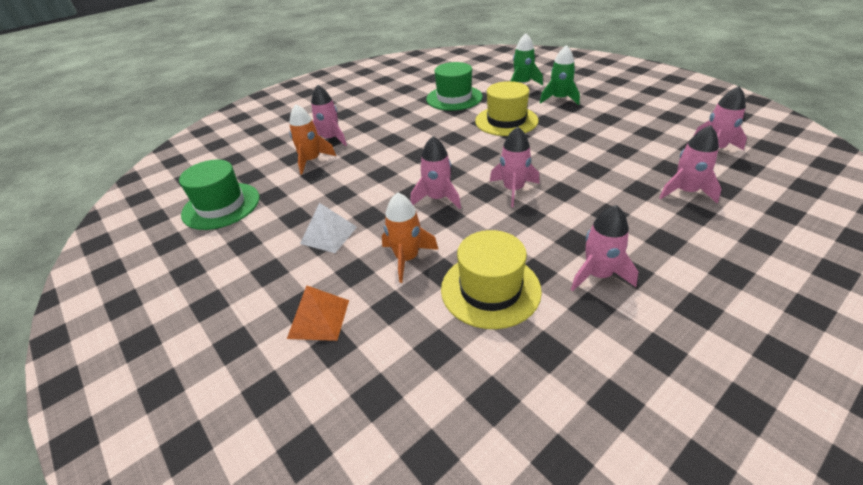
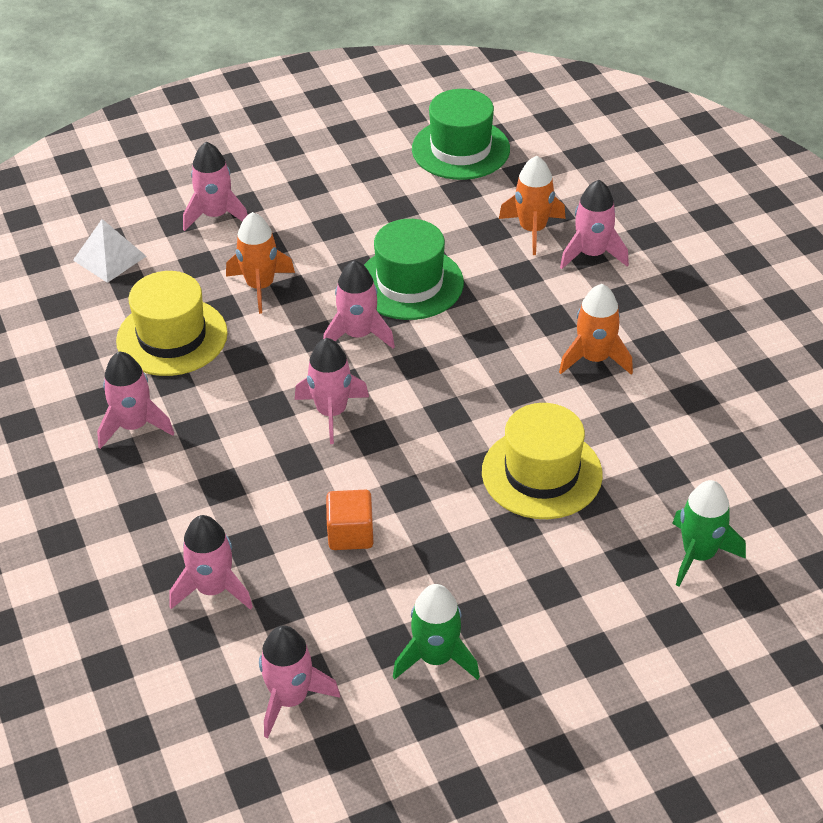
camera: 105 degrees right, 5 degrees up
(318, 319) = (215, 215): orange pyramid -> pink rocket
(328, 235) = (342, 232): white pyramid -> white pyramid (109, 258)
(416, 123) = (594, 358): none -> orange rocket
(454, 98) = (679, 431): green hat -> green hat (410, 283)
(559, 99) = (593, 582): green rocket -> green rocket (436, 657)
(597, 159) = (350, 534): none -> orange cube

